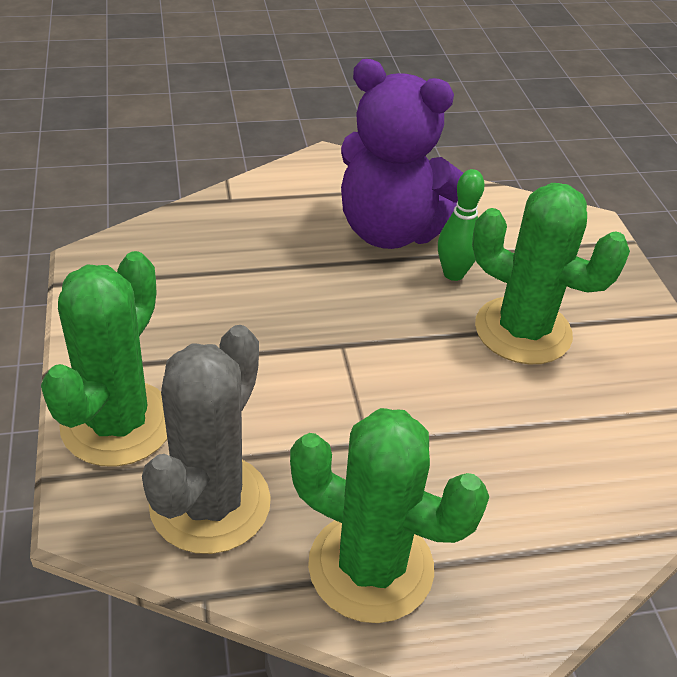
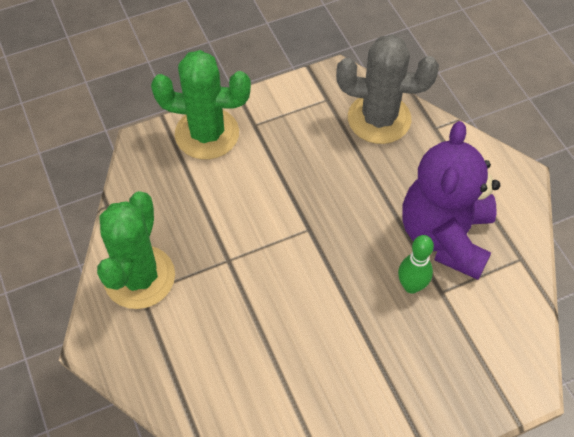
camera: 80 degrees right, 15 degrees up
(210, 503) = (163, 192): grey cactus -> grey cactus (379, 119)
(523, 331) = (364, 341): green cactus -> none

